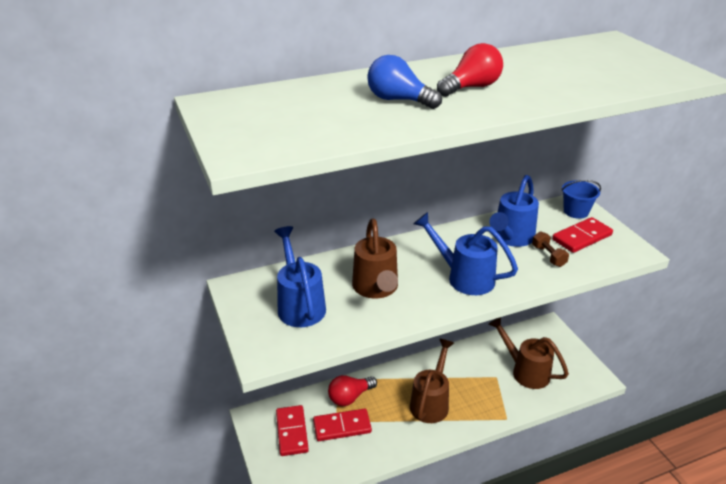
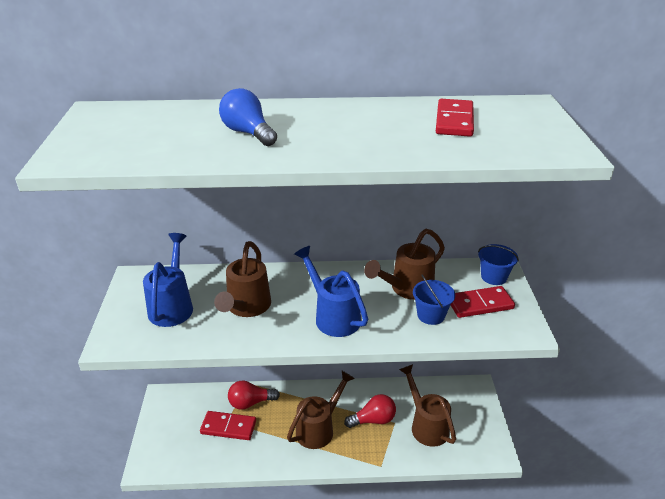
camera: 20 degrees right, 0 degrees up
(292, 432) = (185, 419): red domino -> red domino (454, 121)
(471, 87) = (328, 131): red light bulb -> red light bulb (373, 420)
(511, 238) = (407, 289): blue watering can -> brown watering can
(548, 256) = (431, 315): brown dumbbell -> blue bucket

